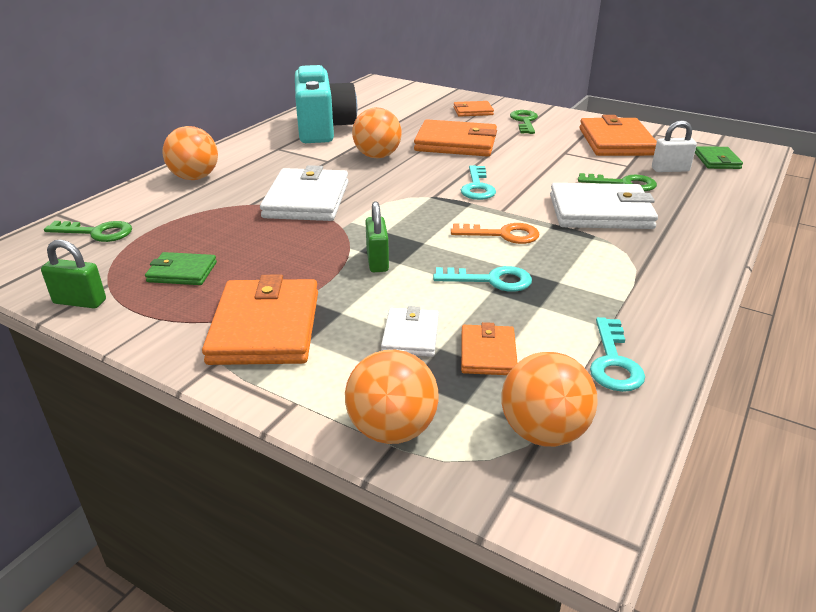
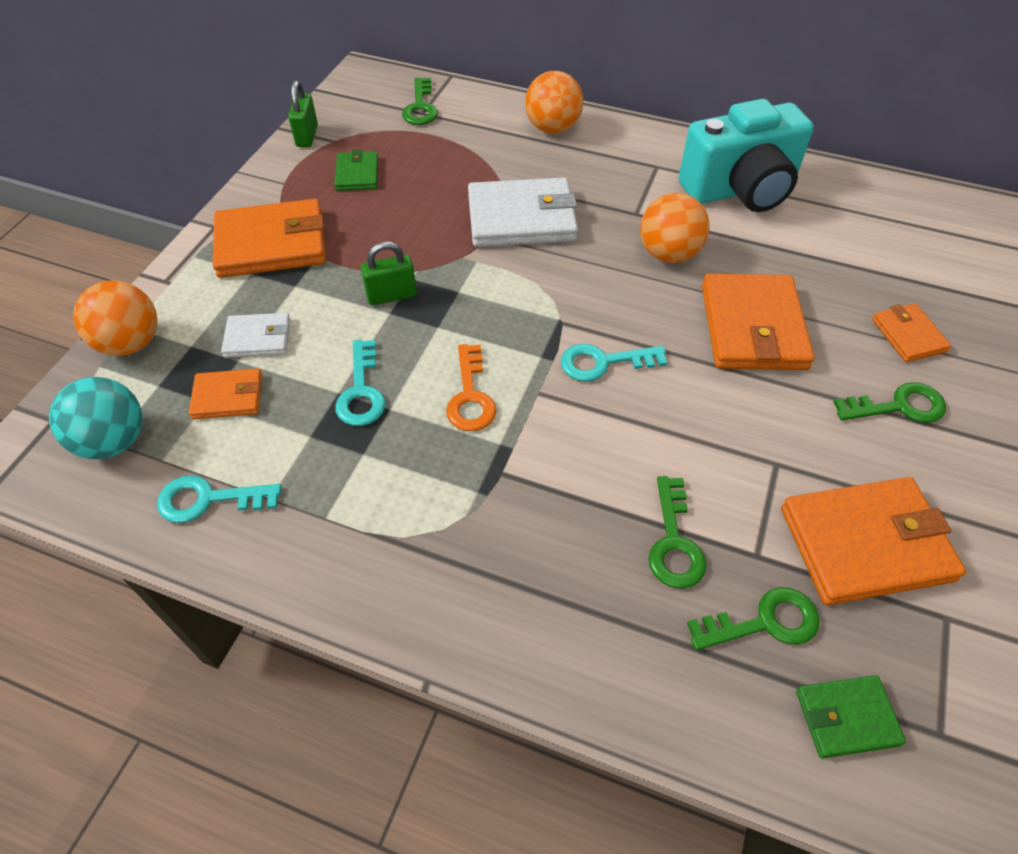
camera: 80 degrees right, 20 degrees up
(543, 432) = (114, 441): orange ball -> turquoise ball
(600, 212) = (562, 504): white wallet -> none
(670, 169) = (764, 622): white padlock -> green key

